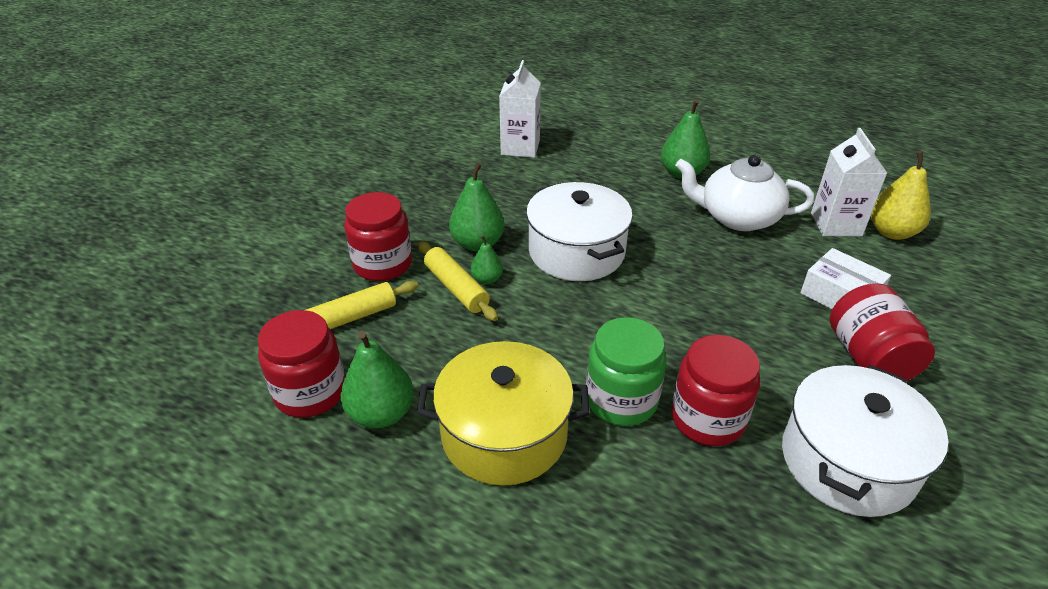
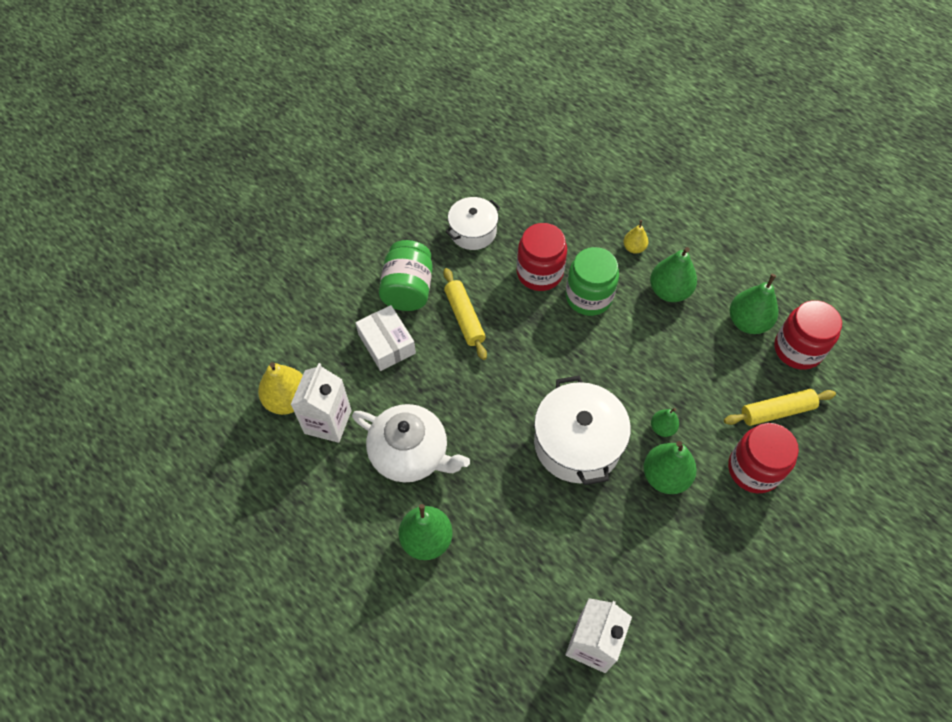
camera: 165 degrees left, 20 degrees up
(456, 288) = (689, 424): yellow rolling pin -> yellow rolling pin (464, 318)
(504, 434) = (669, 291): yellow pot -> green pear
(576, 494) = (634, 248): none -> yellow pear
(847, 461) = (473, 231): white pot -> white pot, size x0.62
(869, 358) = (408, 289): red jar -> green jar

